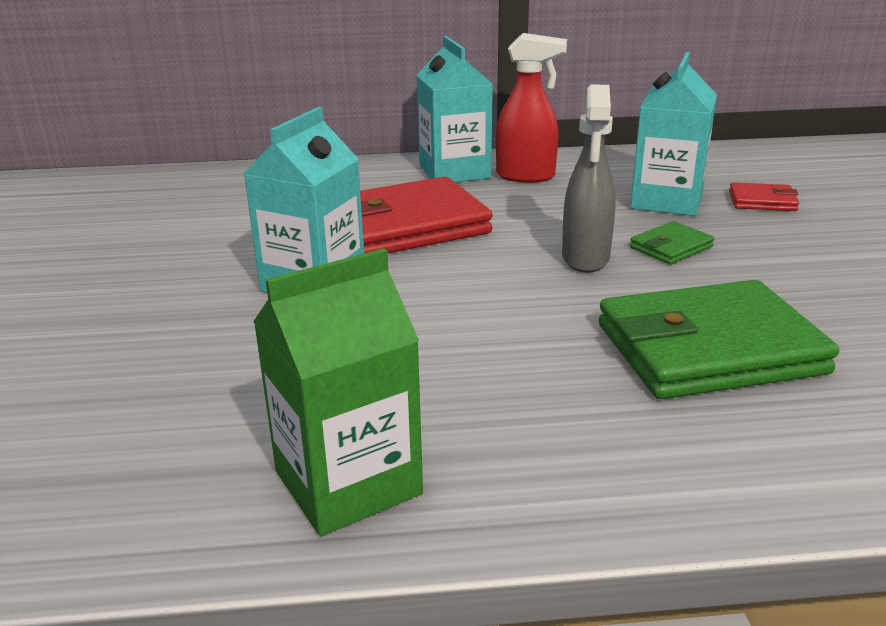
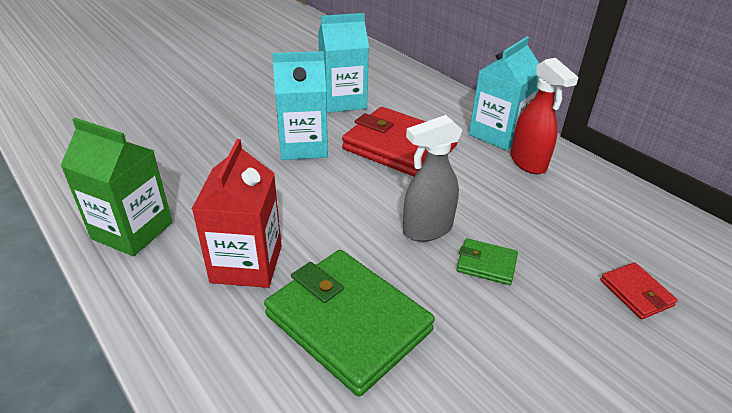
camera: 55 degrees right, 10 degrees up
(539, 391) = (246, 264): none -> red carton
(666, 201) = (568, 239): turquoise carton -> turquoise carton (343, 101)

